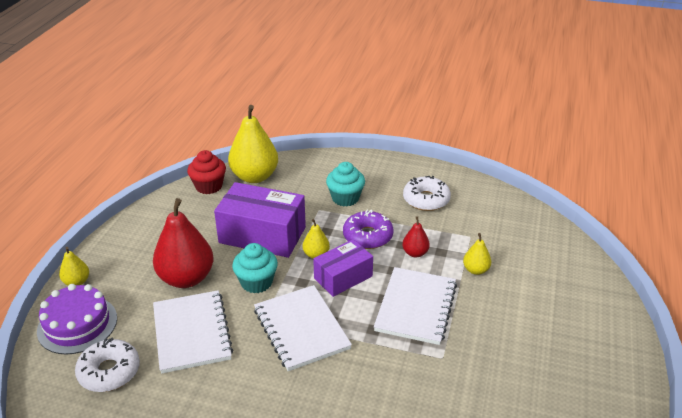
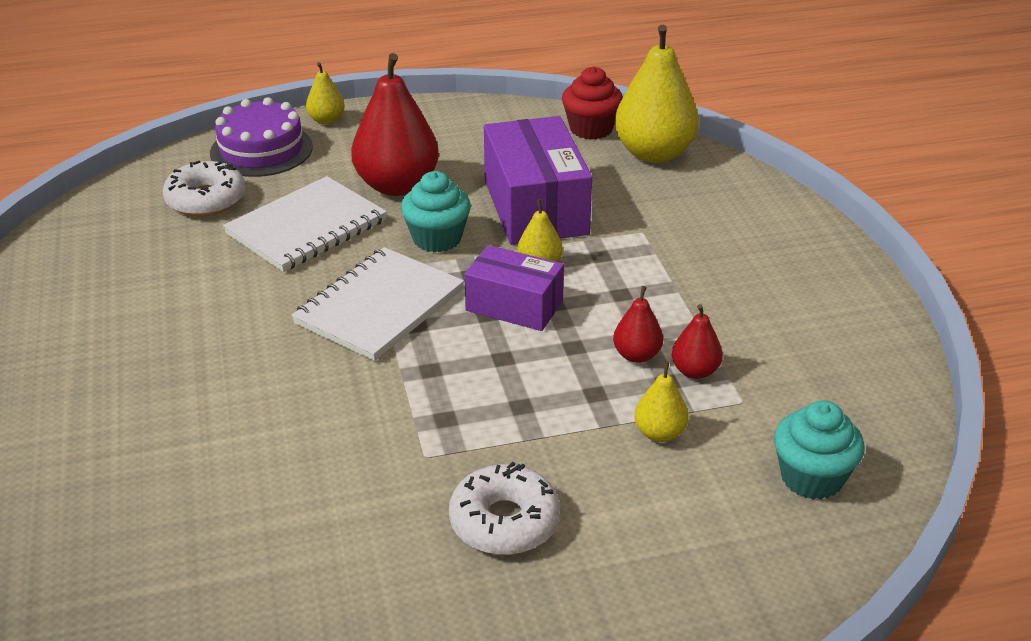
camera: 60 degrees right, 0 degrees up
(345, 198) = (696, 245): turquoise cupcake -> turquoise cupcake (811, 478)
(367, 236) = (629, 296): purple donut -> none
(416, 307) = (511, 395): white notebook -> none
(426, 200) = (786, 324): white donut -> white donut (504, 522)
(439, 240) = (695, 371): none -> red pear

